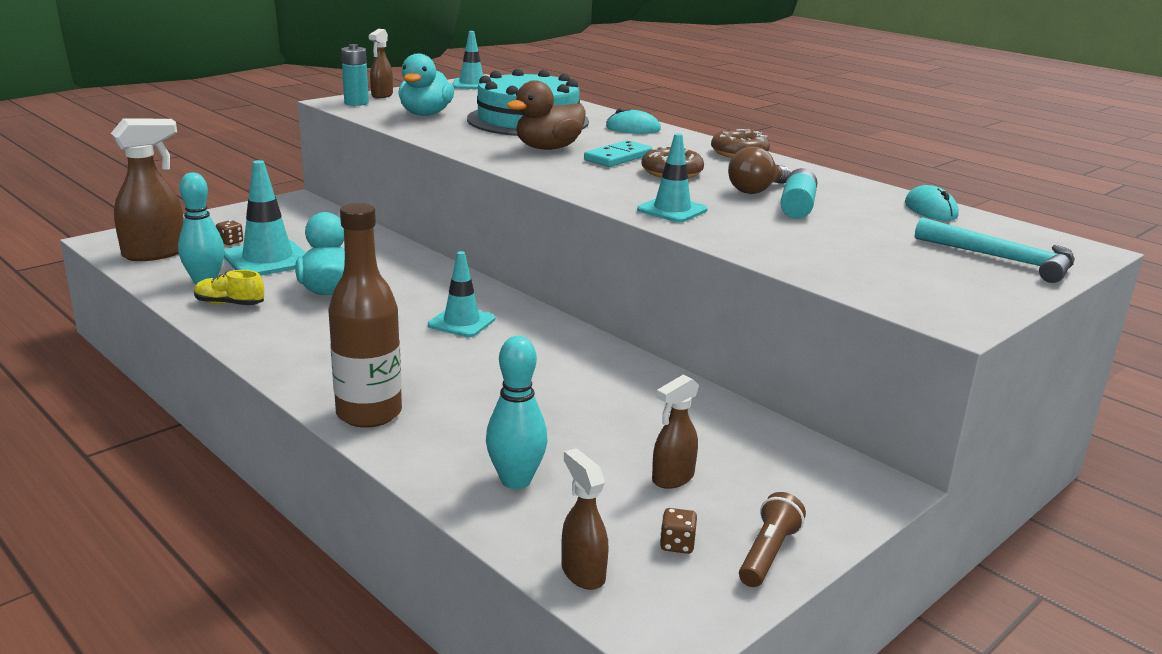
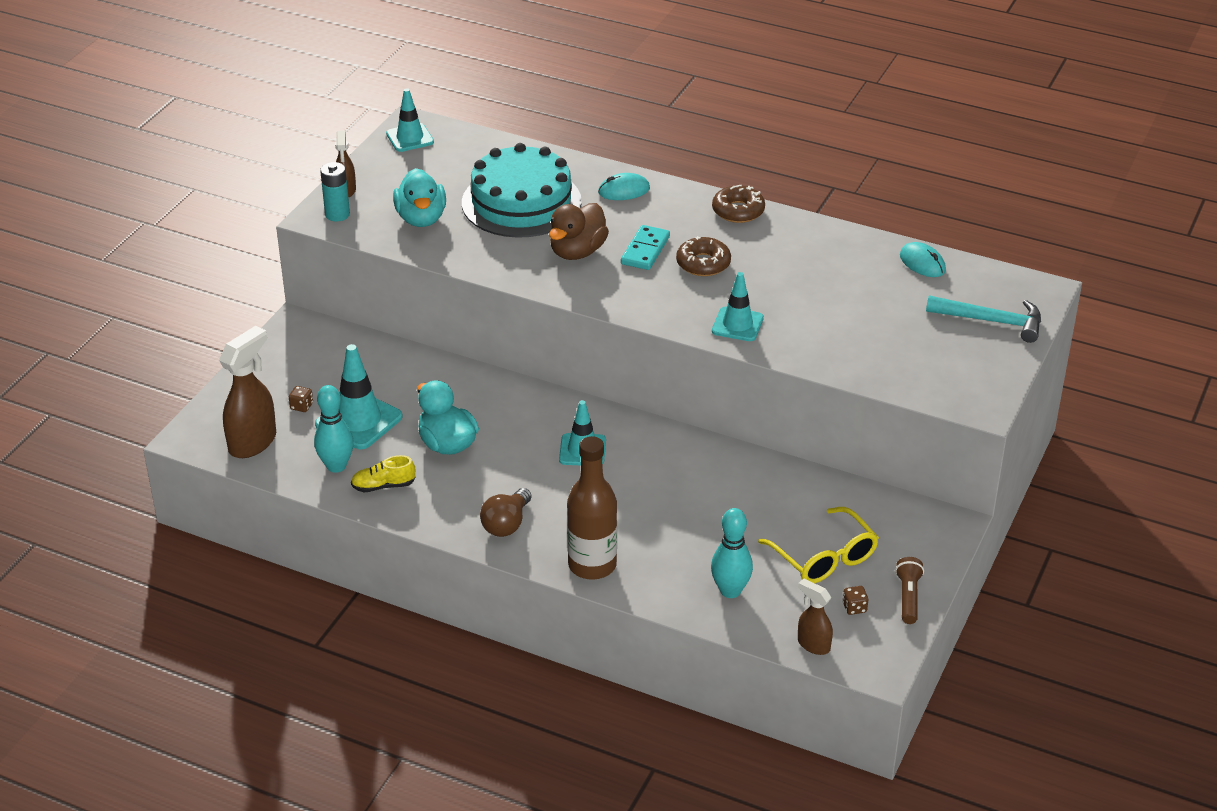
camera: 20 degrees left, 15 degrees up
(672, 478) = (824, 558): brown spray bottle -> yellow glasses
(756, 190) = (783, 273): brown light bulb -> brown light bulb (506, 524)
(797, 207) = (825, 290): turquoise battery -> none

